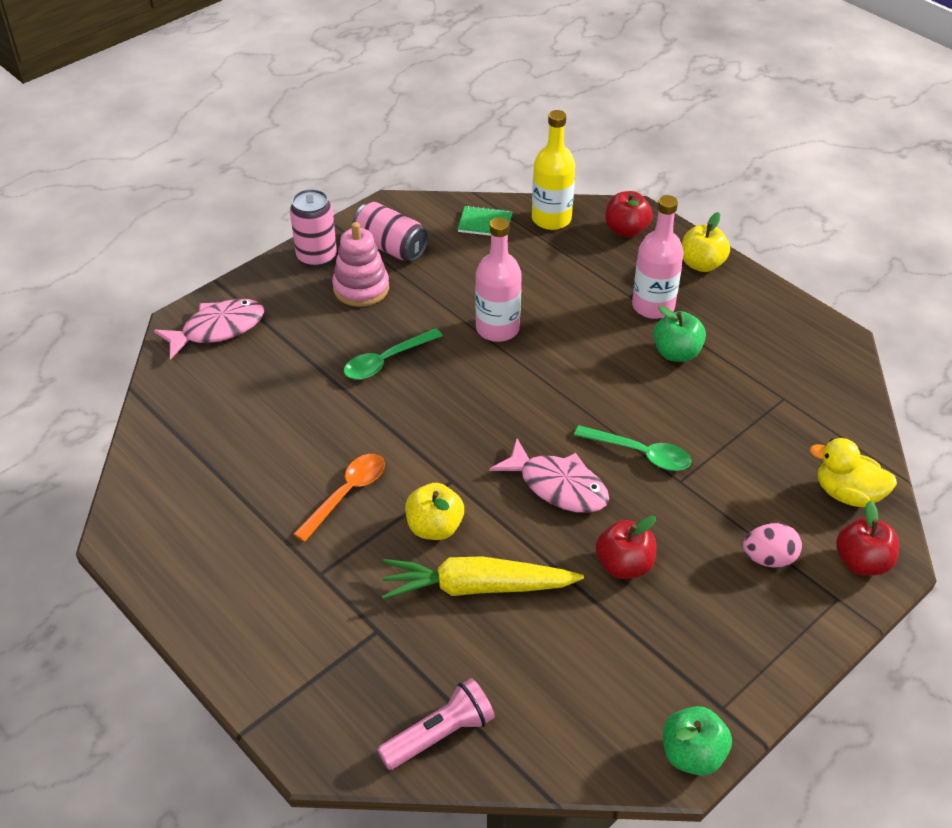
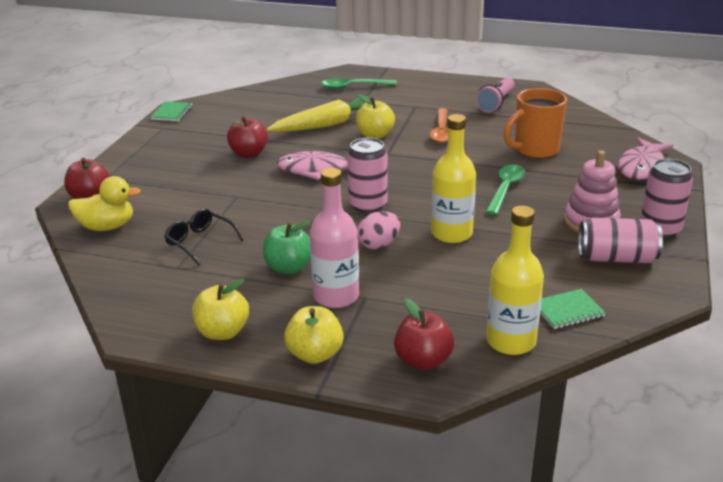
camera: 150 degrees right, 15 degrees down
(284, 405) = (535, 150): none -> orange mug
(439, 734) = (299, 87): pink flashlight -> pink flashlight (496, 103)
(497, 328) = (451, 234): pink bottle -> yellow bottle
(545, 401) = (368, 205): none -> pink can
(640, 453) = (274, 201): green spoon -> green spoon (353, 87)
(692, 754) = (172, 113): green apple -> green notebook
(749, 423) = (200, 242): none -> black glasses
(766, 310) = (222, 332): none -> yellow apple
(769, 558) = (156, 181): pink egg -> pink egg (378, 245)

